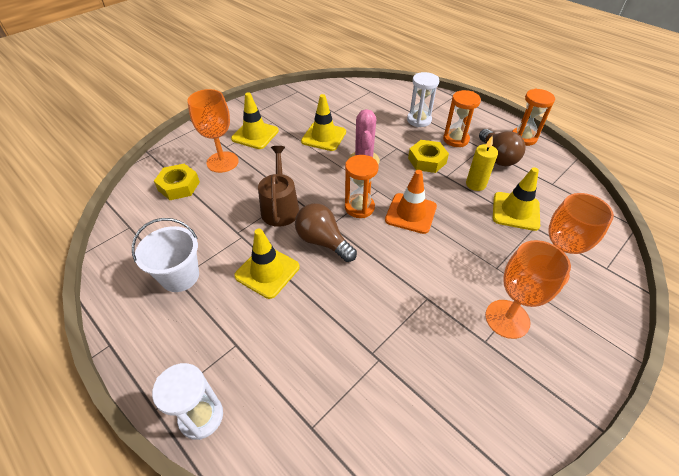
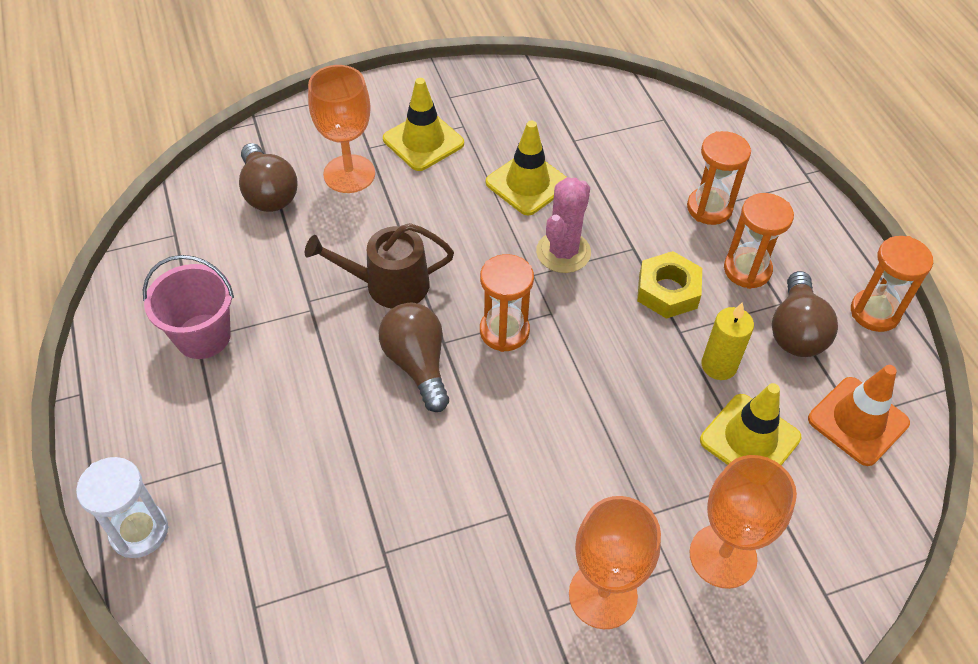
camera: 25 degrees right, 5 degrees up
(179, 186) = (268, 193): yellow nut -> brown light bulb
(180, 276) = (203, 336): white bucket -> pink bucket
(267, 271) = (316, 377): yellow traffic cone -> none
(280, 207) = (389, 285): brown watering can -> brown watering can turned 120 degrees counterclockwise
(410, 213) = (576, 373): orange traffic cone -> orange traffic cone (858, 421)
(419, 120) = (709, 208): white hourglass -> orange hourglass

